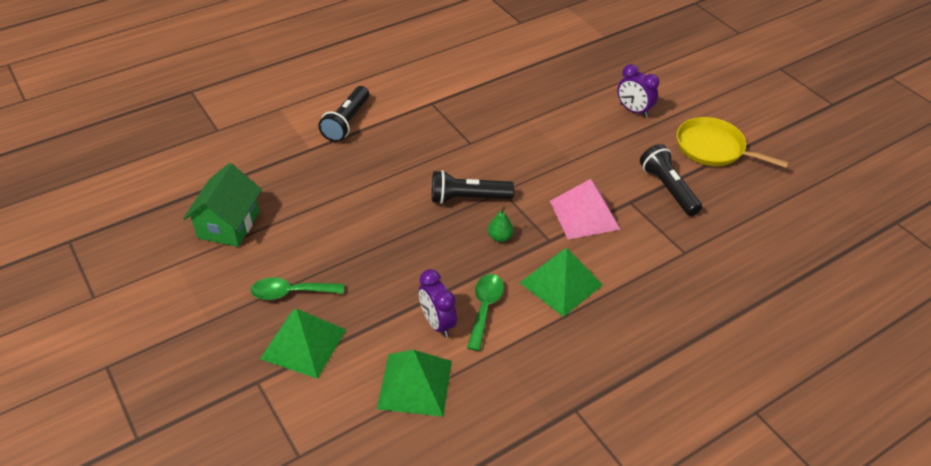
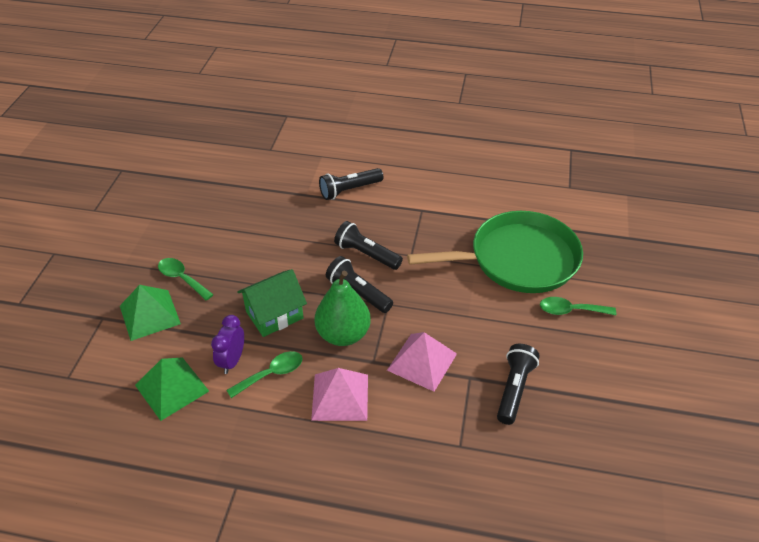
camera: 45 degrees right, 0 degrees up
(228, 225) = (203, 213): green house -> green house (274, 315)
(434, 164) = (366, 254): none -> black flashlight
(500, 237) = (343, 334): green pear -> green pear, size x2.41
(553, 97) = (518, 259): none -> green pan
(561, 283) = (340, 397): green pyramid -> pink pyramid
(633, 110) = (570, 310): purple clock -> green spoon
(713, 148) = (600, 385): yellow pan -> none

